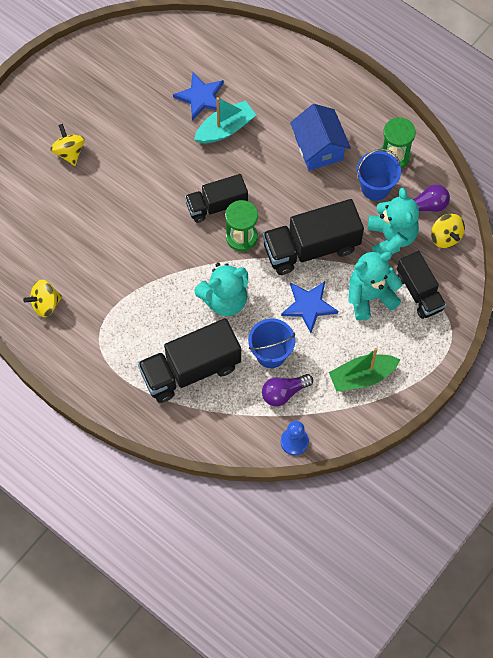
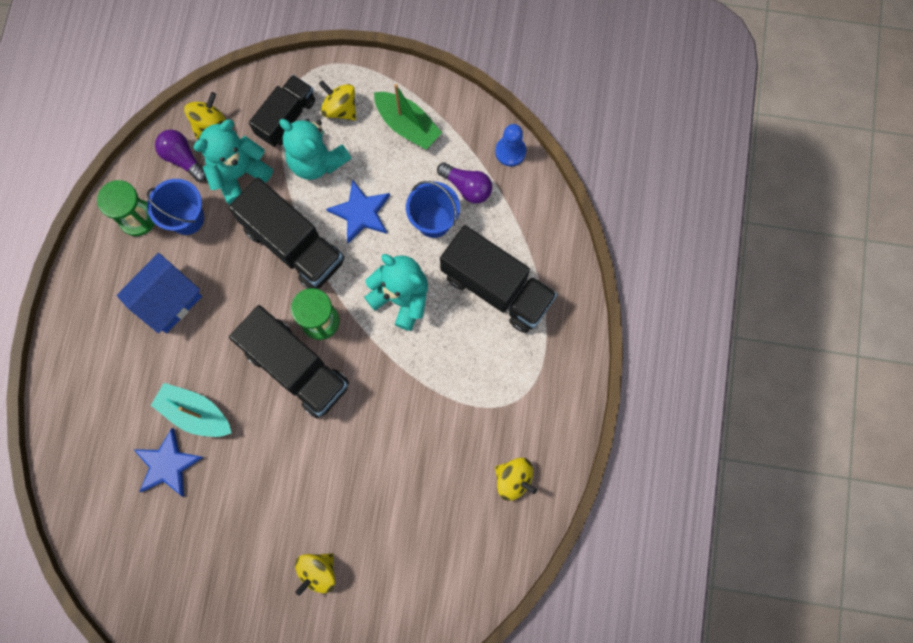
camera: 120 degrees left, 10 degrees up
(216, 205) = (296, 368): black truck -> black truck, size x1.56
(405, 335) = (340, 108): none -> yellow spinning top

